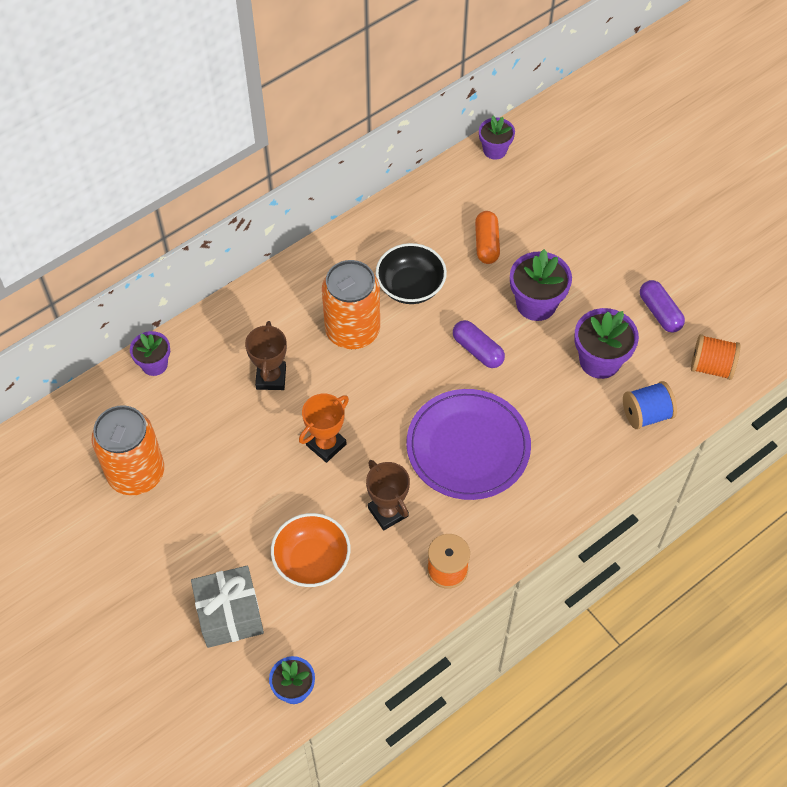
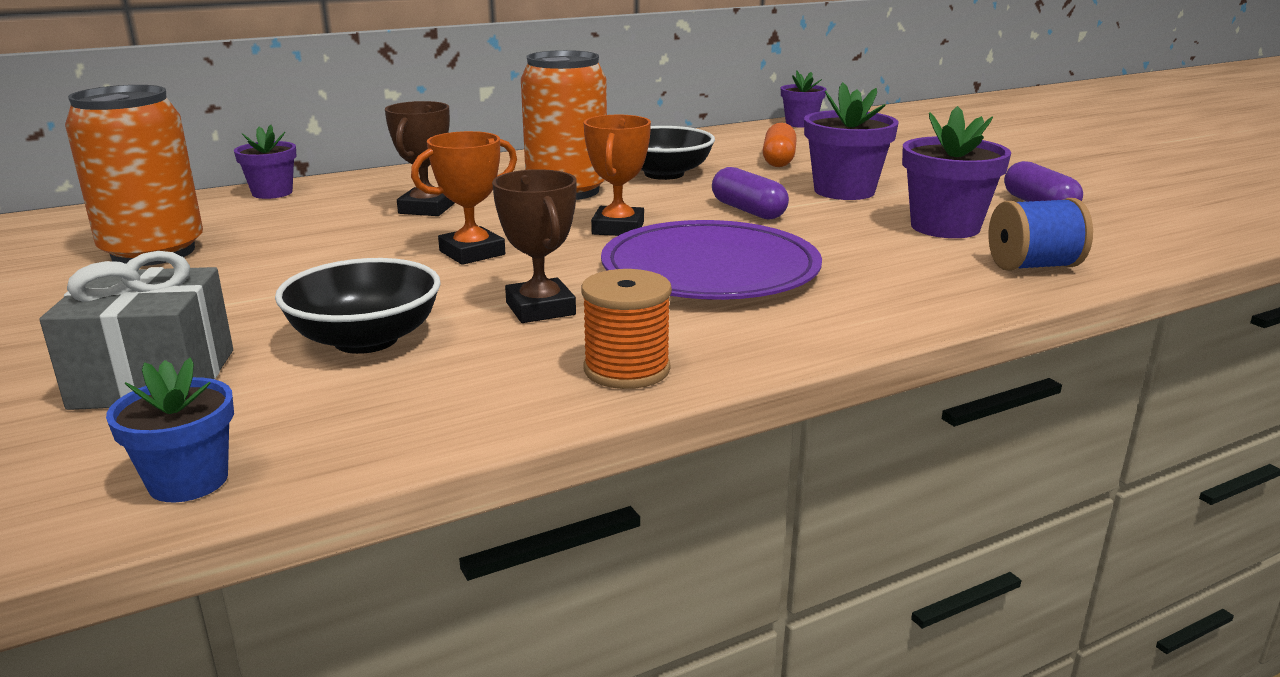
camera: 10 degrees right, 35 degrees down
(312, 560) = (366, 340): orange bowl -> black bowl
(402, 393) = (618, 228): none -> orange trophy
(711, 366) = (1140, 241): orange spool -> none

